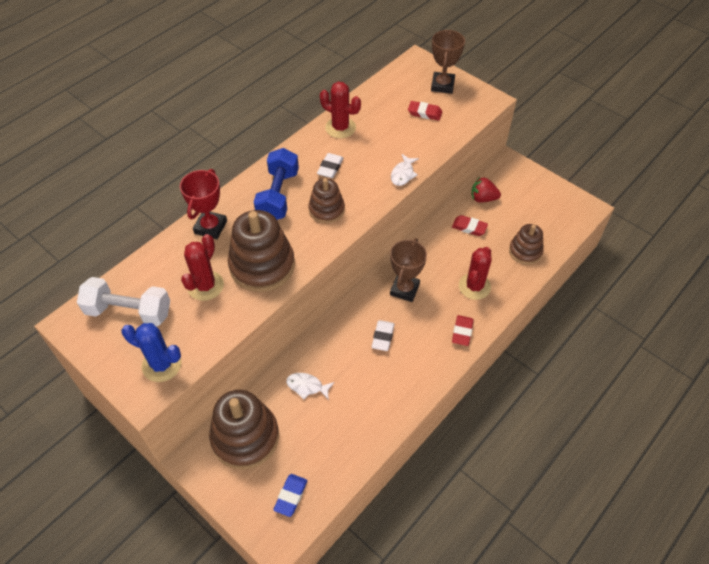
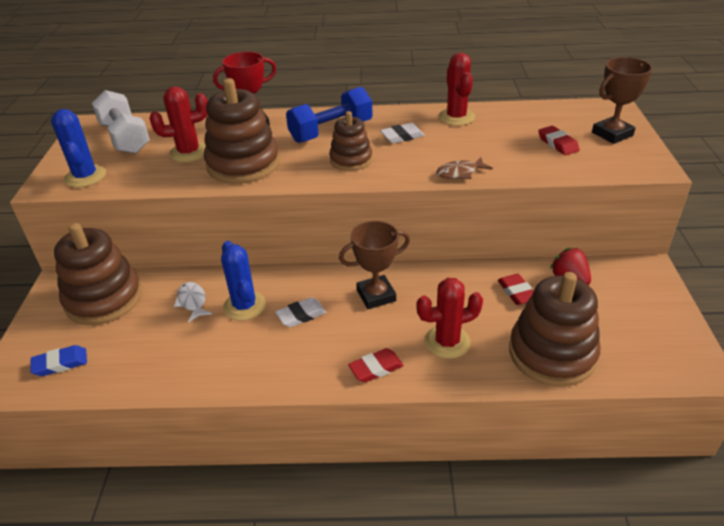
camera: 50 degrees right, 15 degrees down
(342, 360) = (244, 306): none -> blue cactus
(403, 174) = (460, 173): white fish -> brown fish
(525, 251) = (552, 353): brown stacking toy -> brown stacking toy, size x1.71

